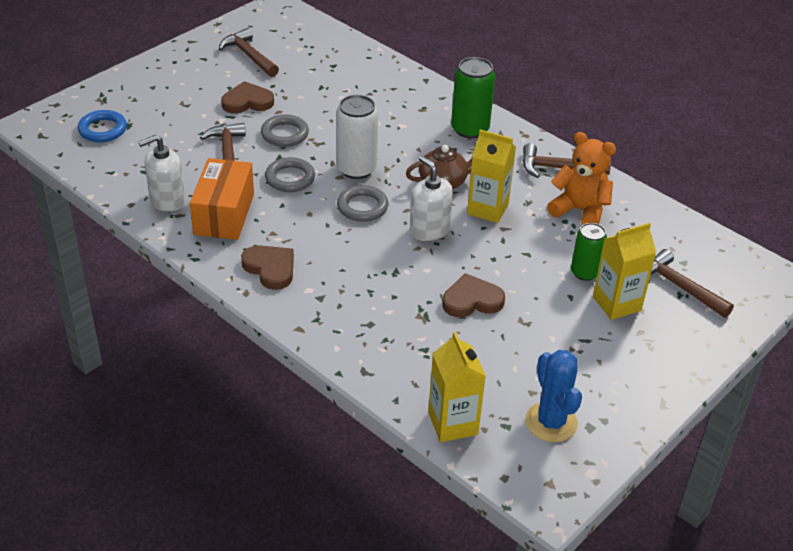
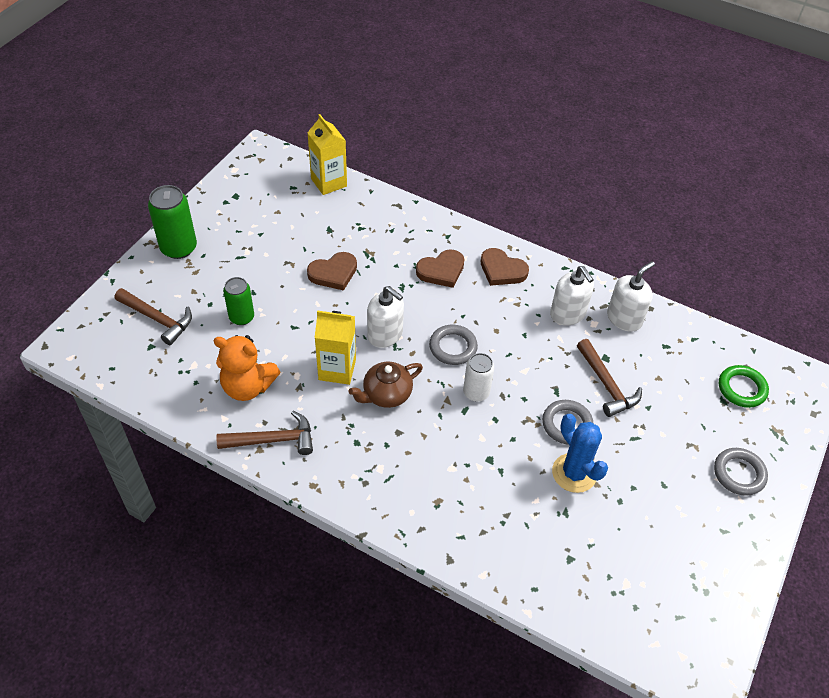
camera: 165 degrees right, 10 degrees up
(103, 130) = (741, 389): blue ring -> green ring
(224, 214) = (568, 314): orange box -> white soap dispenser
(247, 102) = (631, 465): brown heart -> brown heart (441, 271)
(249, 56) = (677, 550): brown hammer -> none
(290, 178) = (532, 366): grey ring -> grey ring (739, 473)
(356, 169) = (476, 392): white can -> white can, size x0.65
(470, 129) = (376, 479): green can -> green can (178, 248)
(551, 422) = (262, 194): blue cactus -> blue cactus (574, 473)
(616, 303) = (214, 293): yellow carton -> none

